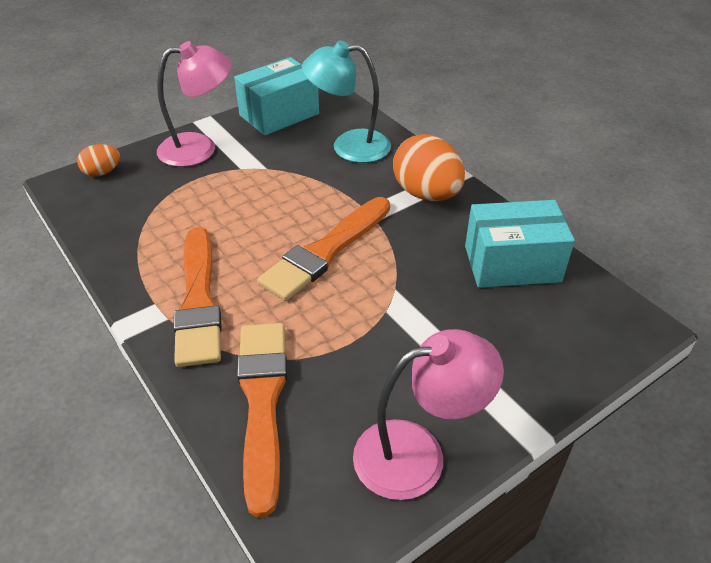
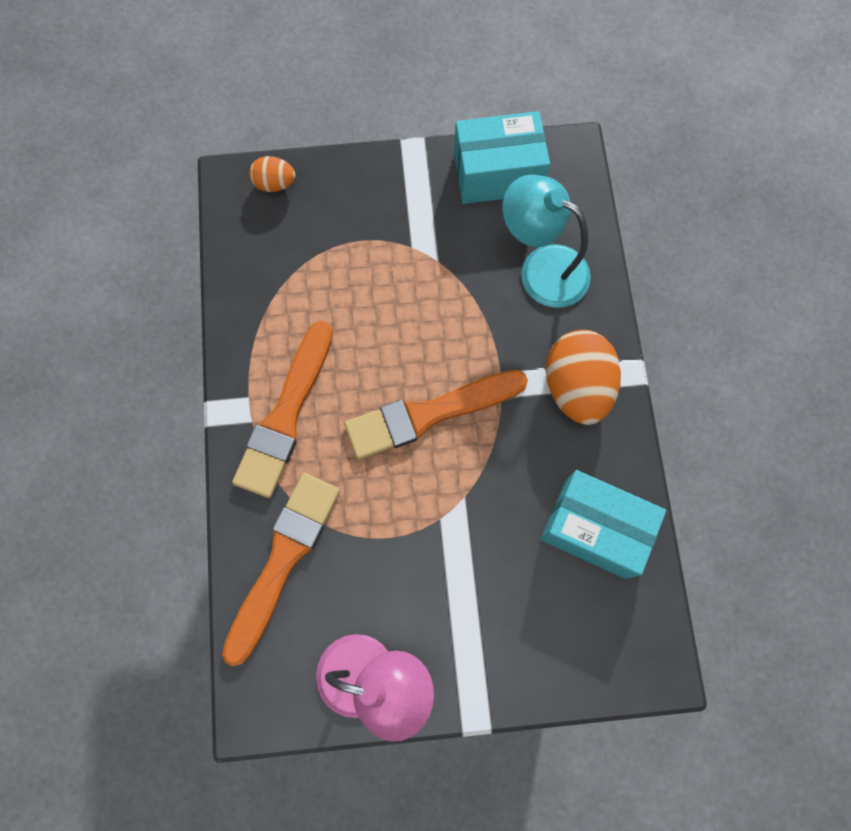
camera: 30 degrees right, 30 degrees up
(199, 148) = (385, 192): pink lamp -> none

